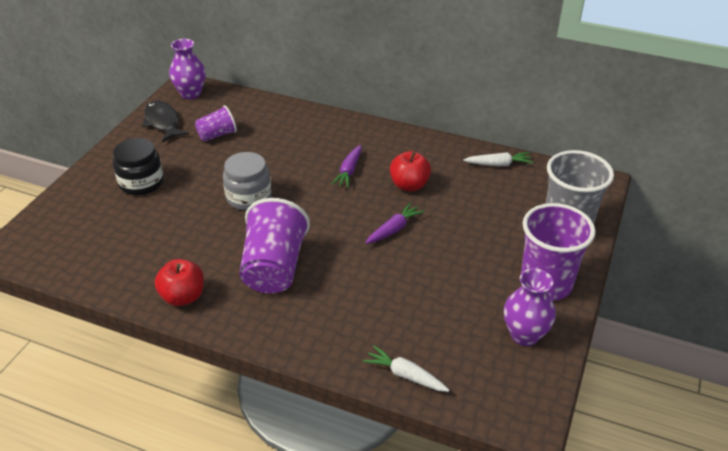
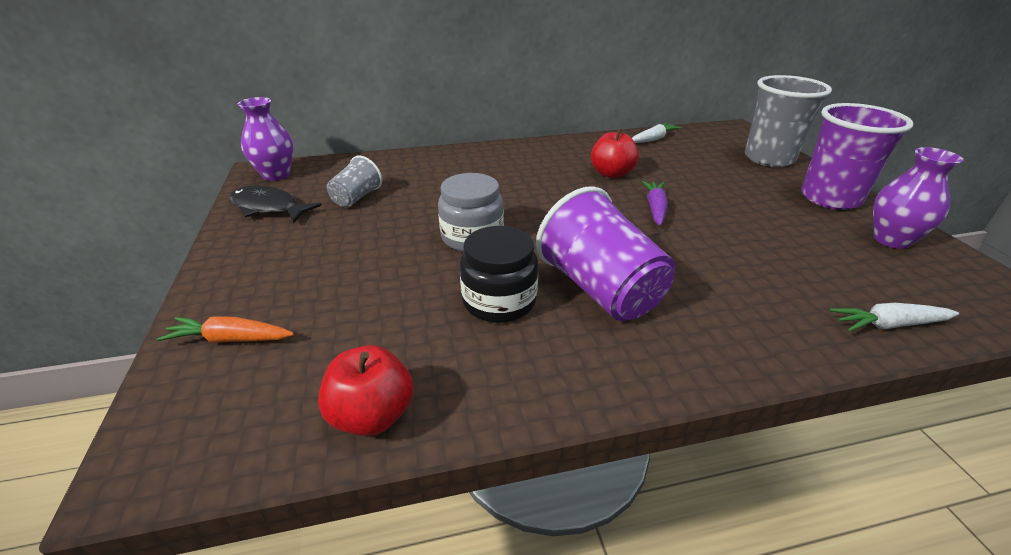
camera: 35 degrees left, 5 degrees down
(77, 206) = (231, 339): none -> orange carrot
(141, 183) = (309, 274): black jar -> black jar (499, 301)
(183, 297) = (541, 377): red apple -> red apple (372, 415)
(217, 135) = (356, 198): purple cup -> grey cup
(349, 171) = (542, 181): purple carrot -> none

